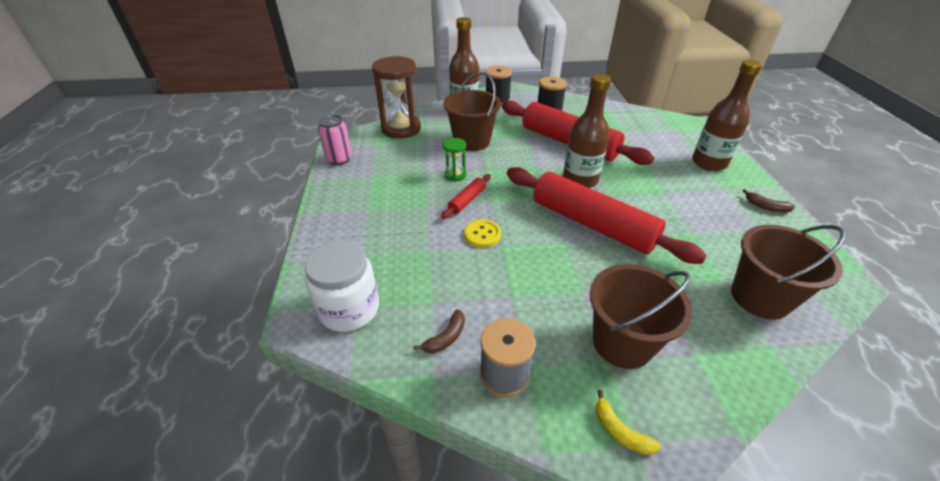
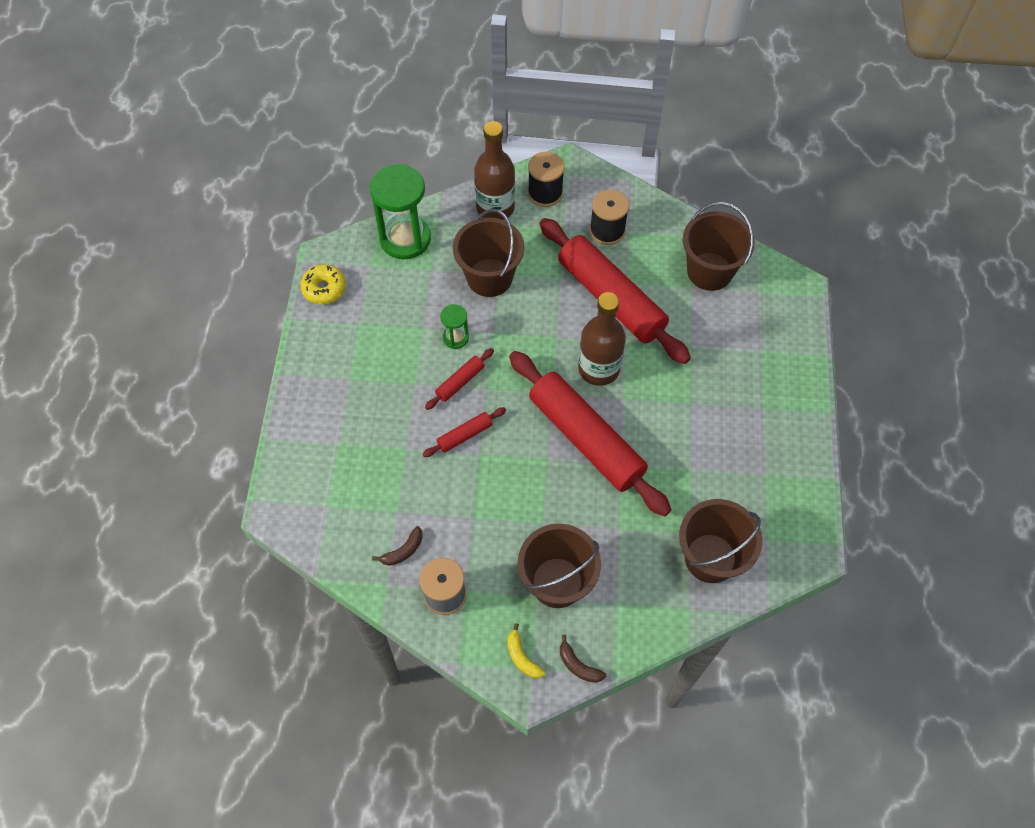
camera: 10 degrees right, 20 degrees up
(339, 159) = (324, 288): pink can -> yellow donut
(349, 309) = (321, 506): white jar -> none
(401, 129) = (405, 239): brown hourglass -> green hourglass
(482, 234) = (465, 435): yellow button -> red rolling pin
(632, 123) = (709, 271): none -> brown bucket
(709, 163) = (769, 362): brown bottle -> none
(766, 207) = (793, 444): brown banana -> brown banana (578, 665)

